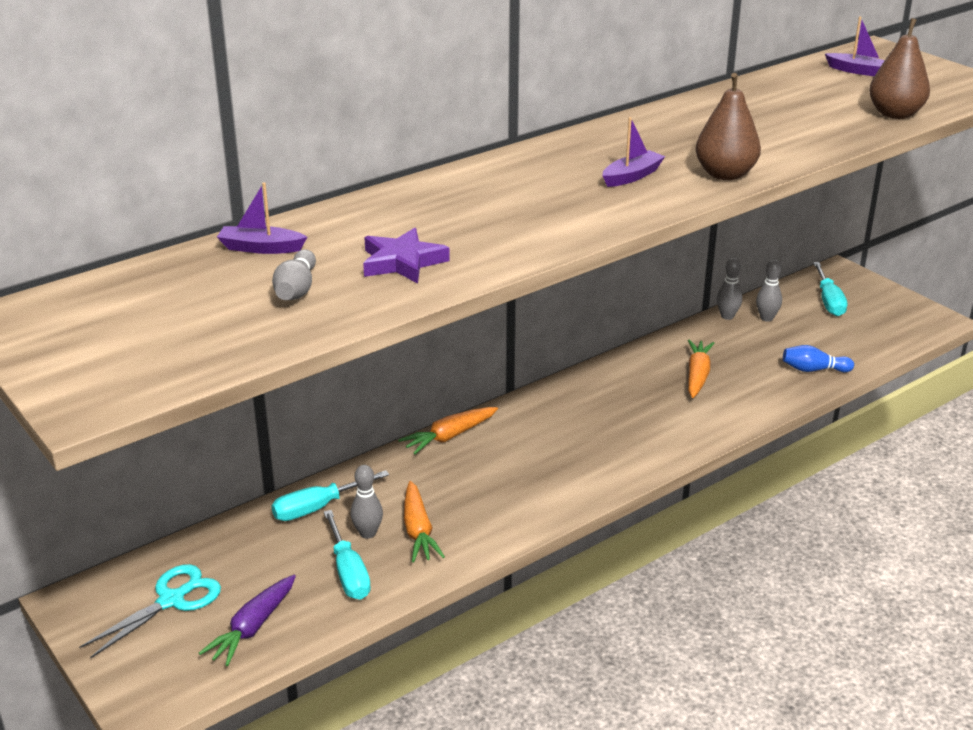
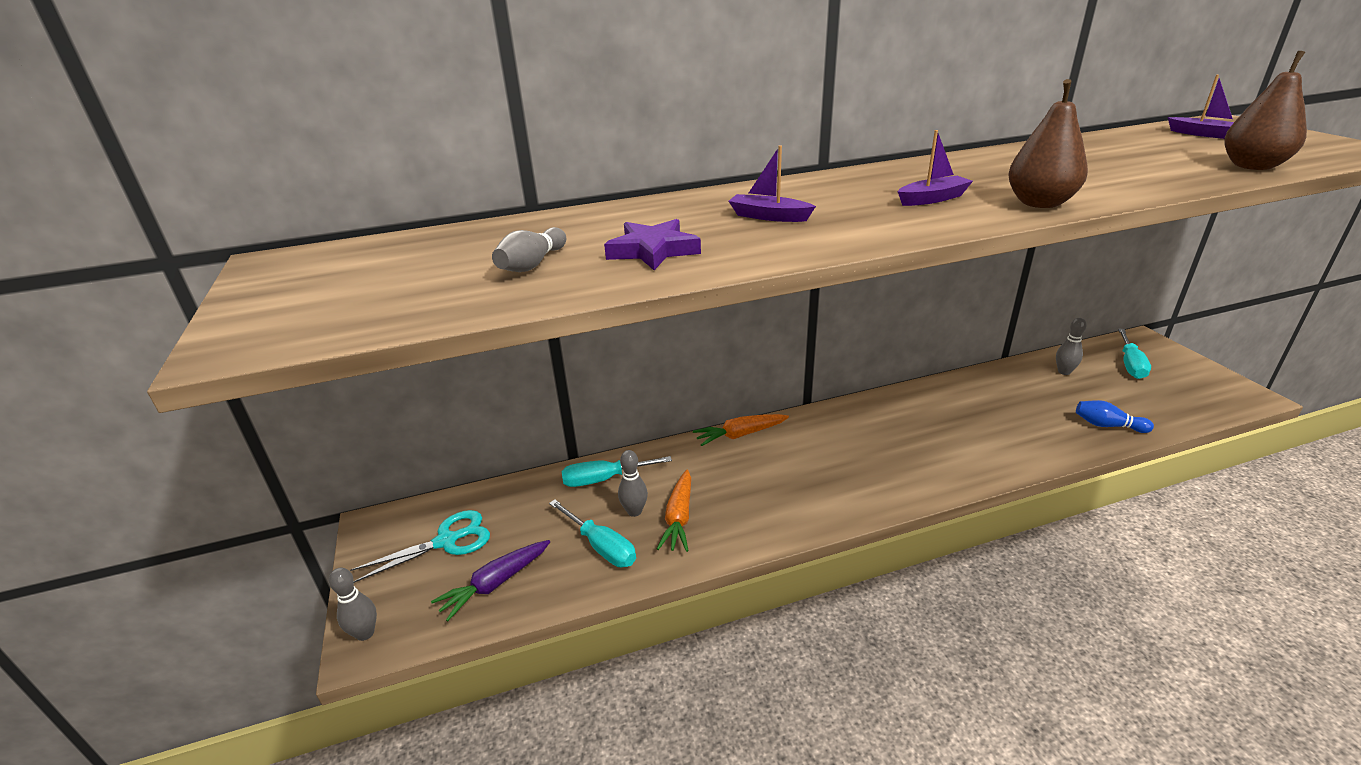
camera: 20 degrees right, 0 degrees up
(261, 248) = (533, 229): purple boat -> purple boat (768, 216)
(348, 572) = (601, 546): turquoise screwdriver -> turquoise screwdriver turned 45 degrees counterclockwise
(697, 375) = (985, 414): orange carrot -> none
(727, 316) = (1025, 365): grey bowling pin -> grey bowling pin (365, 633)

